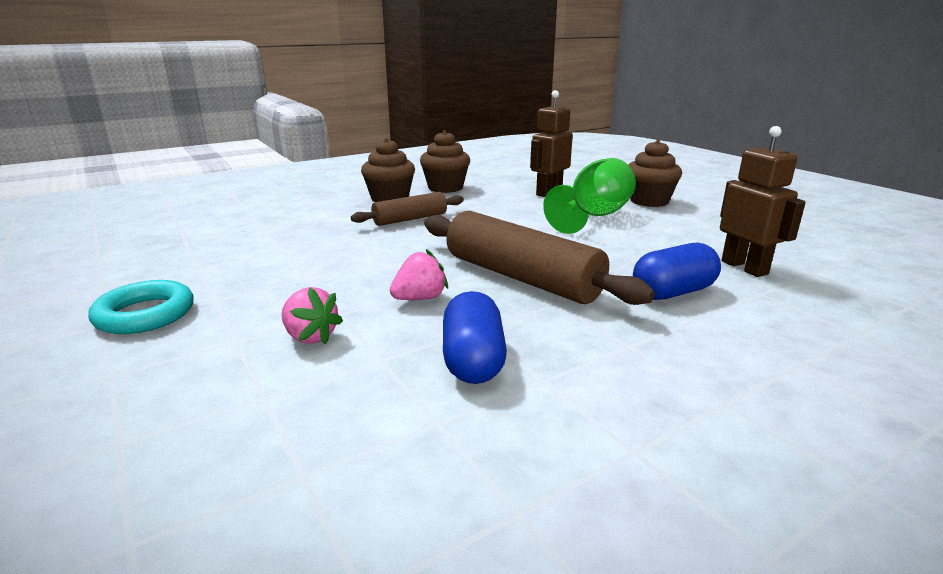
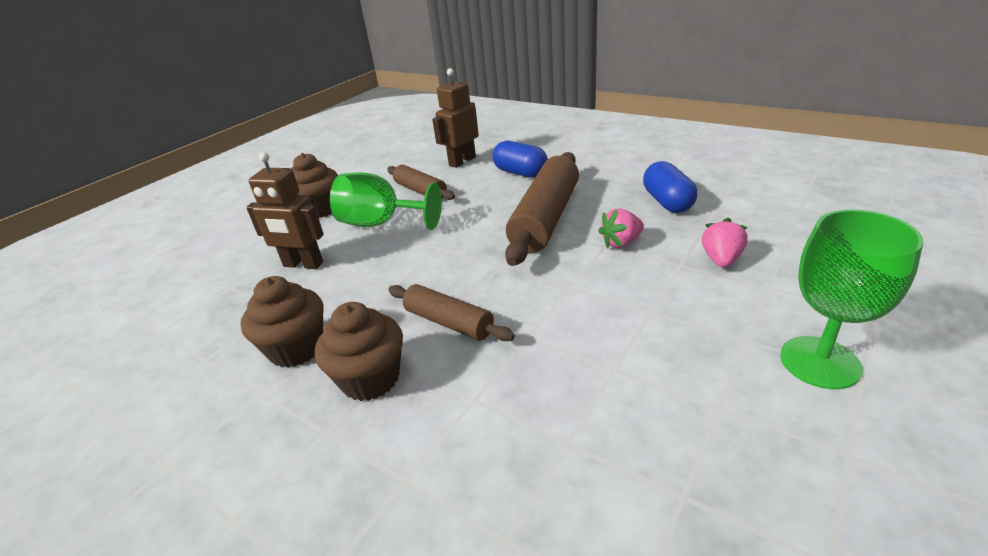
camera: 110 degrees left, 10 degrees up
(145, 314) = (819, 362): turquoise ring -> green goblet
(420, 298) = (621, 243): pink strawberry -> pink strawberry turned 60 degrees counterclockwise
(473, 360) = (667, 202): blue capsule -> blue capsule turned 75 degrees counterclockwise
(659, 237) = (420, 191): none -> brown rolling pin

